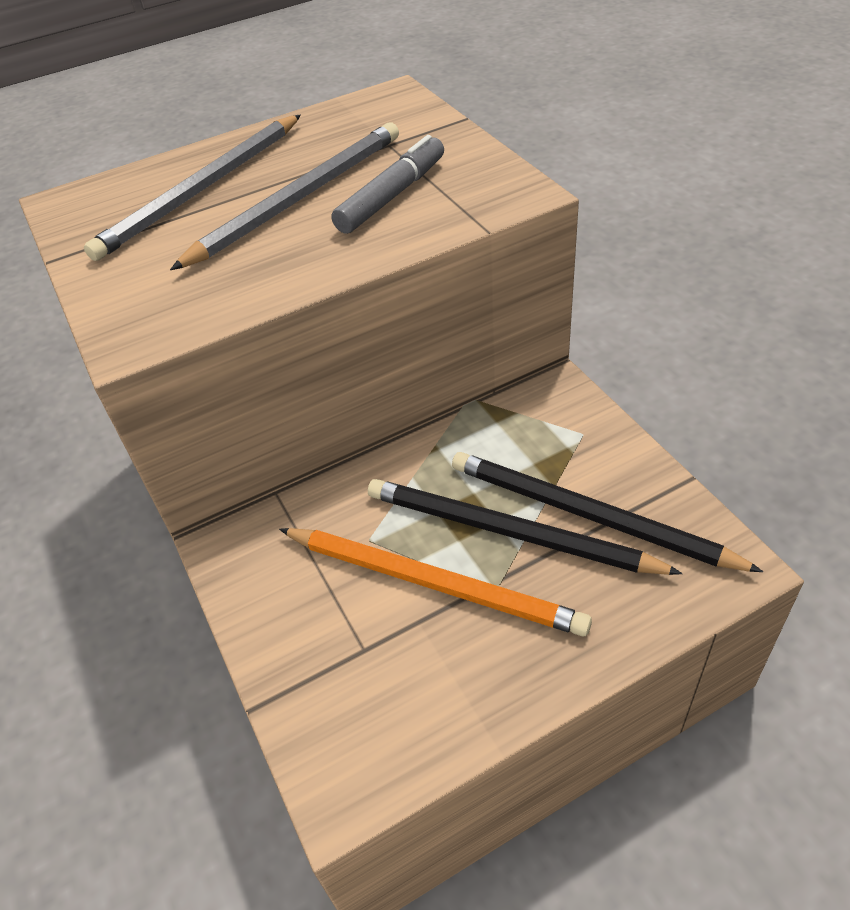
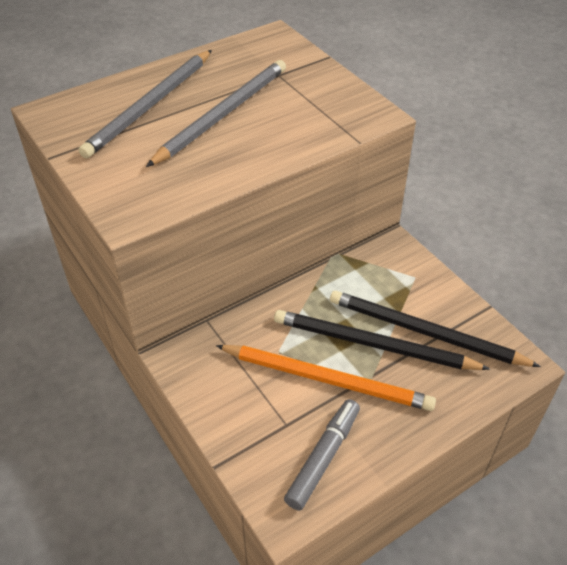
camera: 10 degrees left, 0 degrees up
(392, 196) = (289, 114): grey marker -> grey marker (323, 457)

